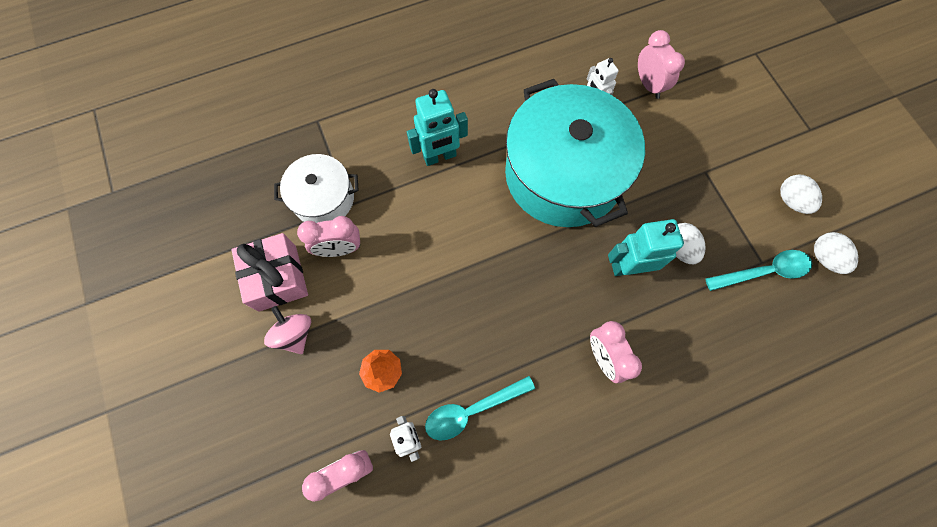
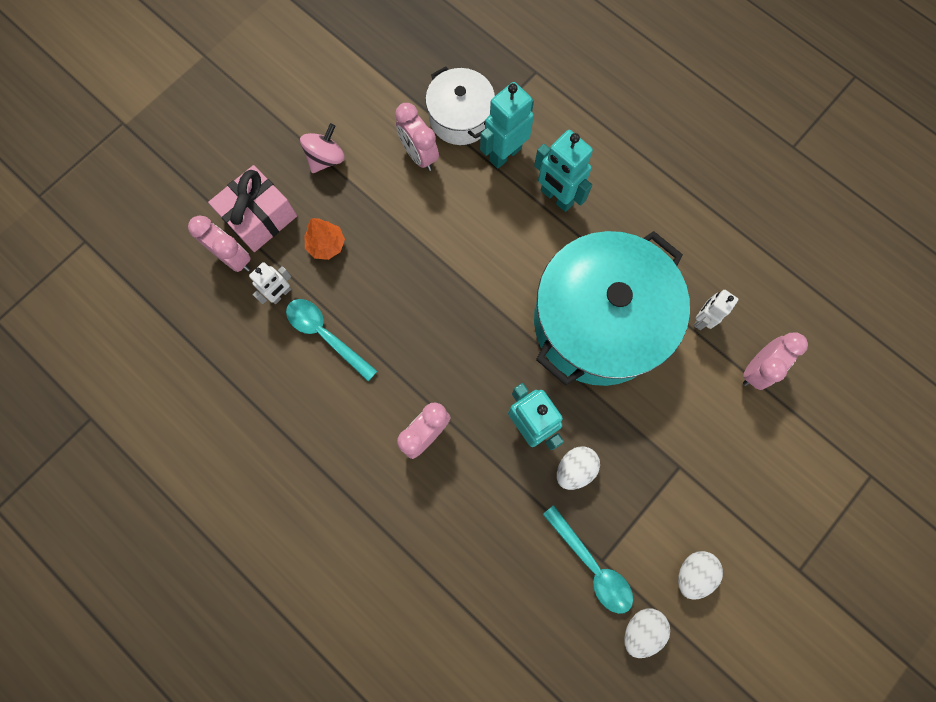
camera: 65 degrees right, 5 degrees up
(277, 278) = (368, 119): pink gift -> pink gift (260, 217)
(378, 178) = (505, 154): none -> turquoise robot

